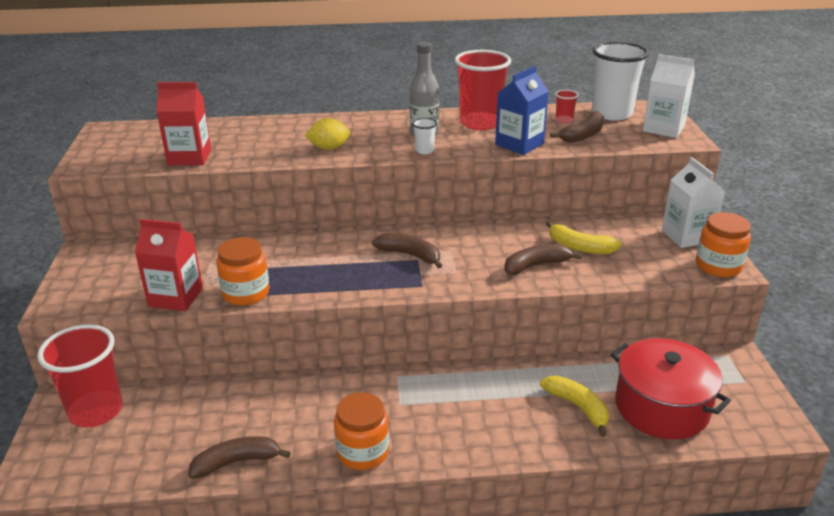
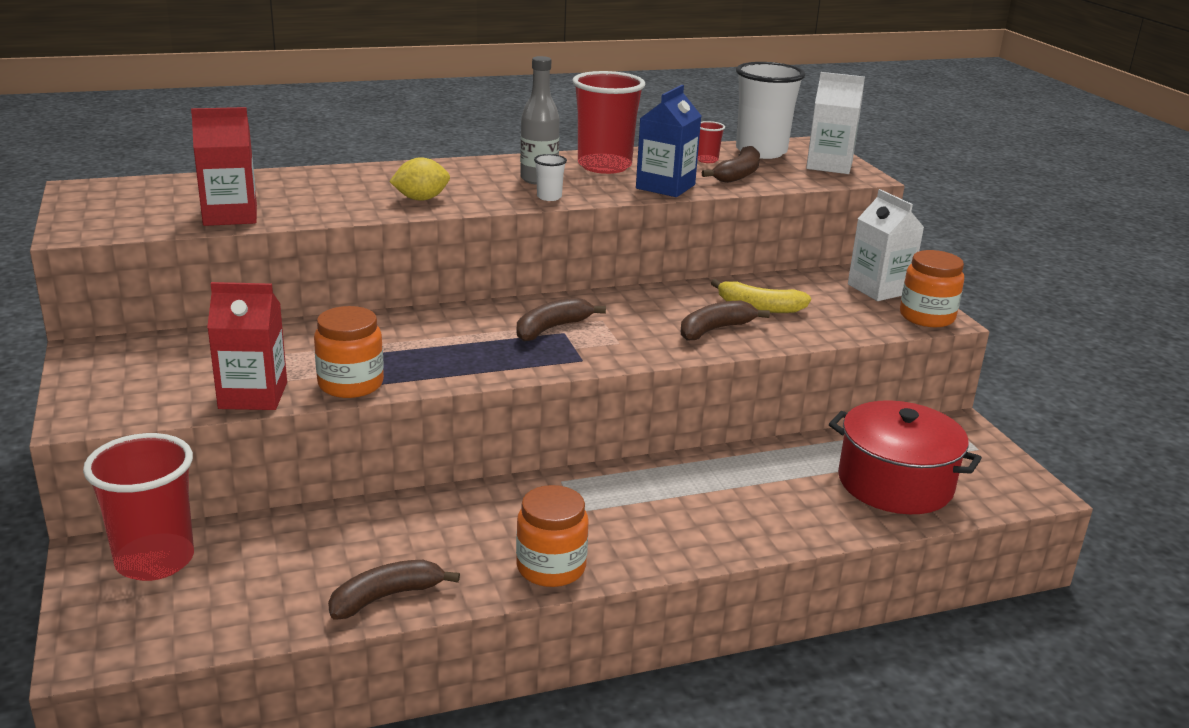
camera: 15 degrees left, 5 degrees down
(410, 255) = (552, 328): brown banana -> brown banana turned 60 degrees counterclockwise
(578, 407) = (798, 493): yellow banana -> none

